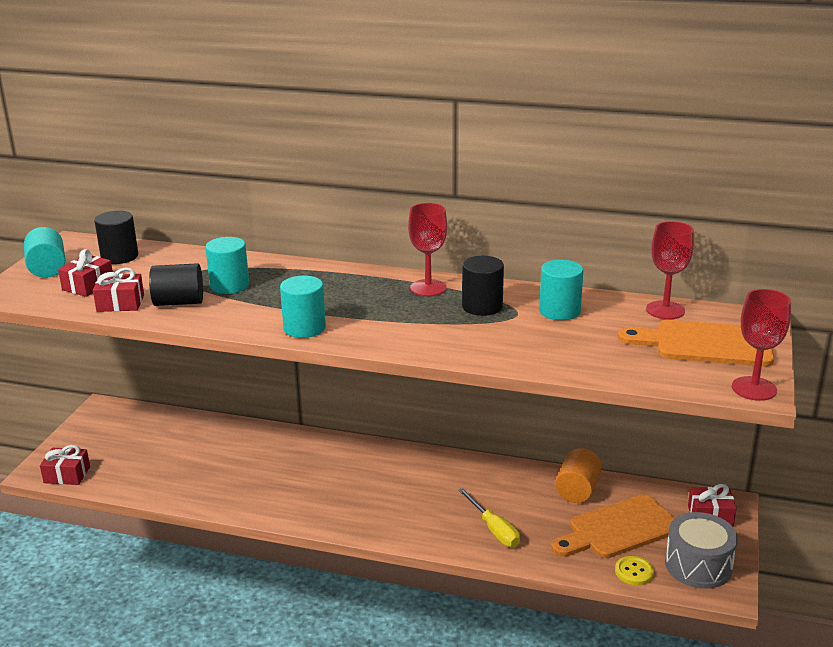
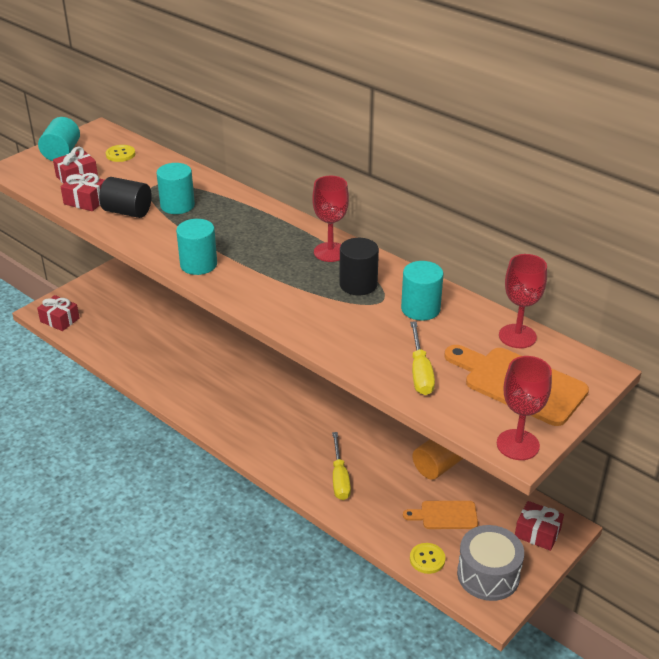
camera: 25 degrees right, 10 degrees up
(119, 257) = (120, 154): black cylinder -> yellow button
(612, 358) = (420, 372): none -> yellow screwdriver
(619, 529) = (445, 515): orange cutting board -> orange cutting board, size x0.59

